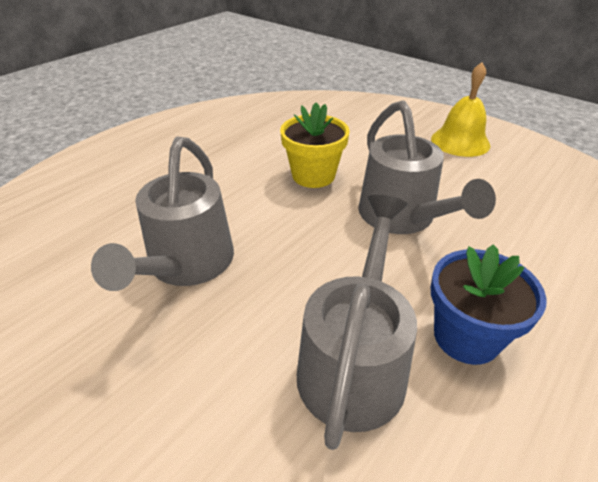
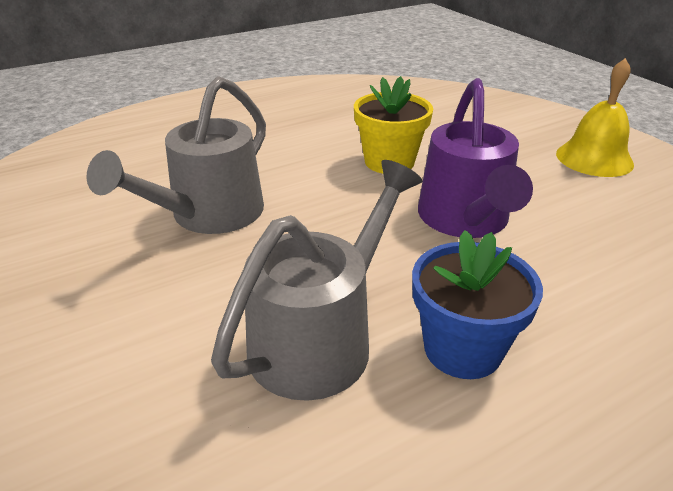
camera: 20 degrees right, 5 degrees down
(402, 218) = (465, 221): grey watering can -> purple watering can

